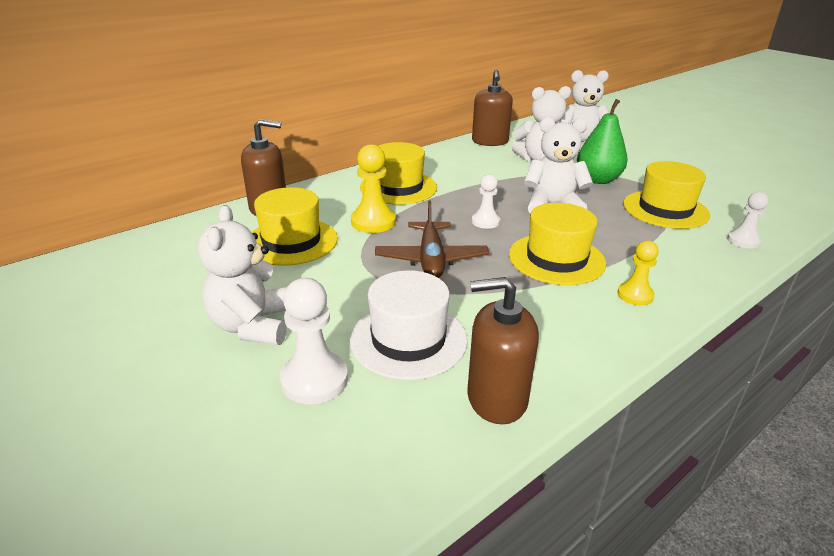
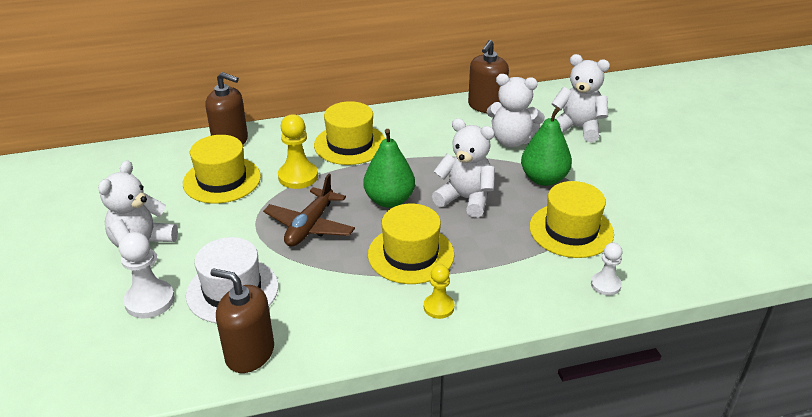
camera: 25 degrees right, 5 degrees up
(485, 221) = (389, 200): white pawn -> green pear

